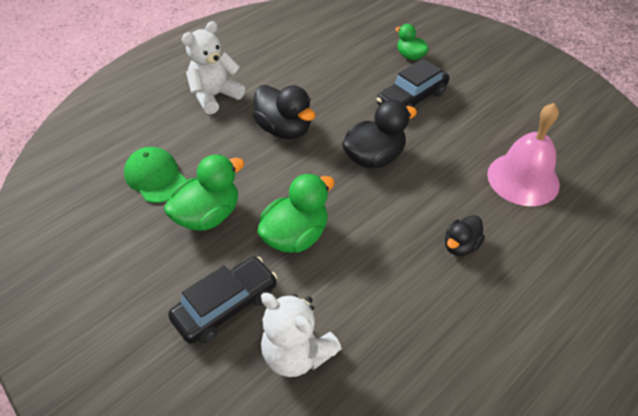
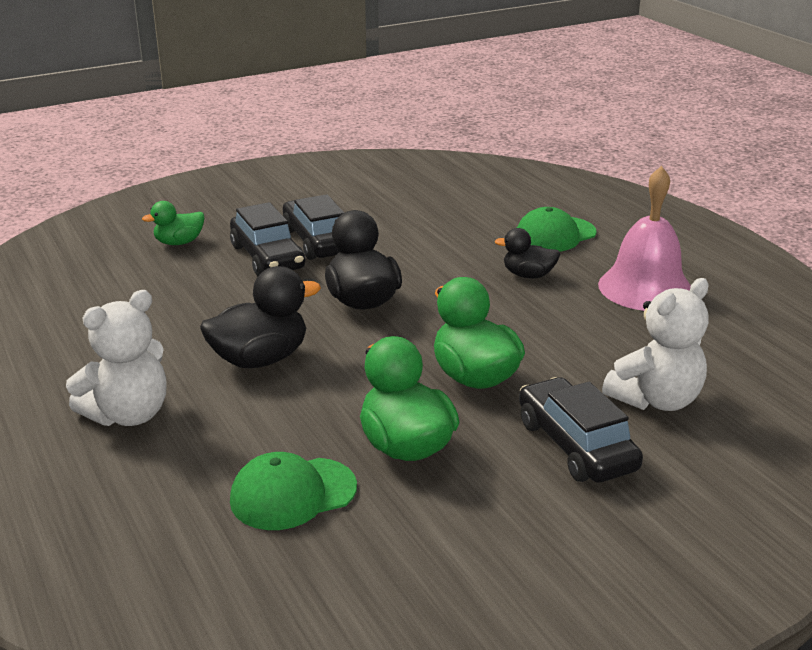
camera: 75 degrees left, 20 degrees down
(215, 96) = (129, 414): white teddy bear -> white teddy bear turned 105 degrees counterclockwise
(449, 116) = (318, 241): none -> black car
(460, 246) = (528, 275): black duck -> black duck turned 135 degrees clockwise
(523, 179) = (446, 223): pink bell -> pink bell (645, 288)
(547, 254) = (555, 235): none -> green cap

